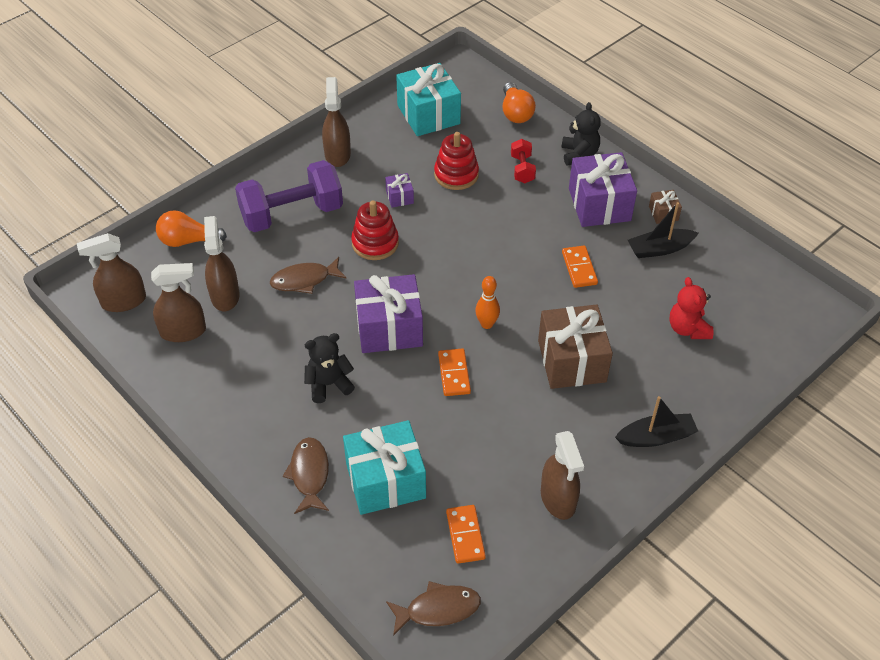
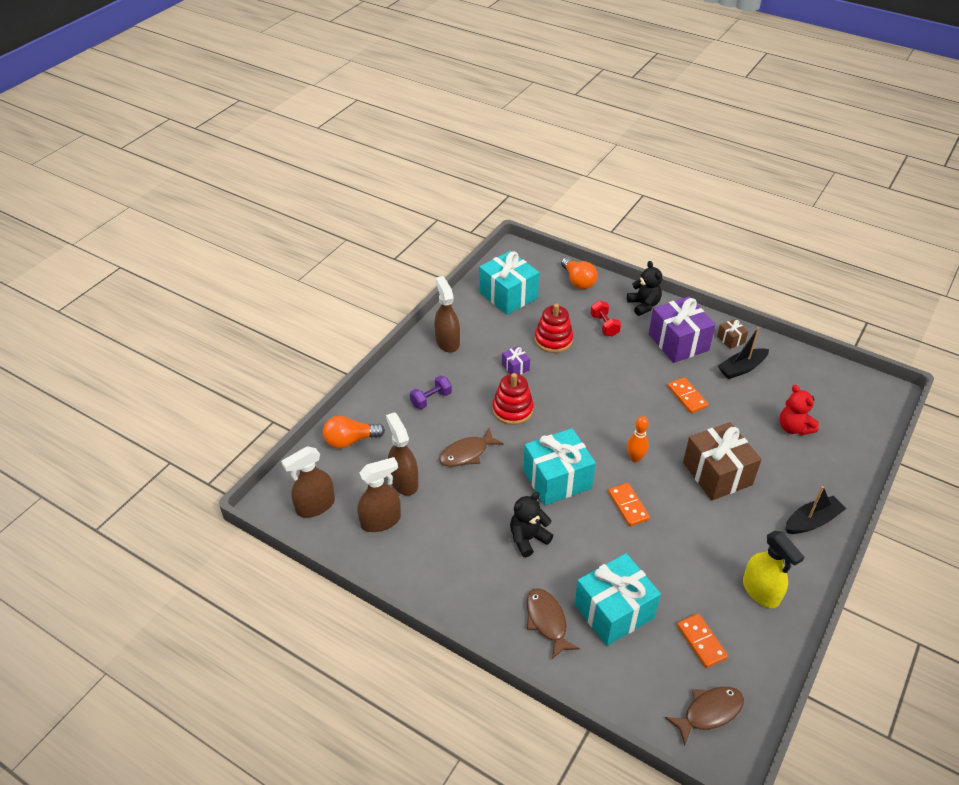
camera: 15 degrees left, 5 degrees down
(292, 214) = (431, 399): purple dumbbell -> purple dumbbell, size x0.47
(389, 328) = (557, 479): purple gift -> turquoise gift
(558, 499) = (761, 591): brown spray bottle -> yellow spray bottle

